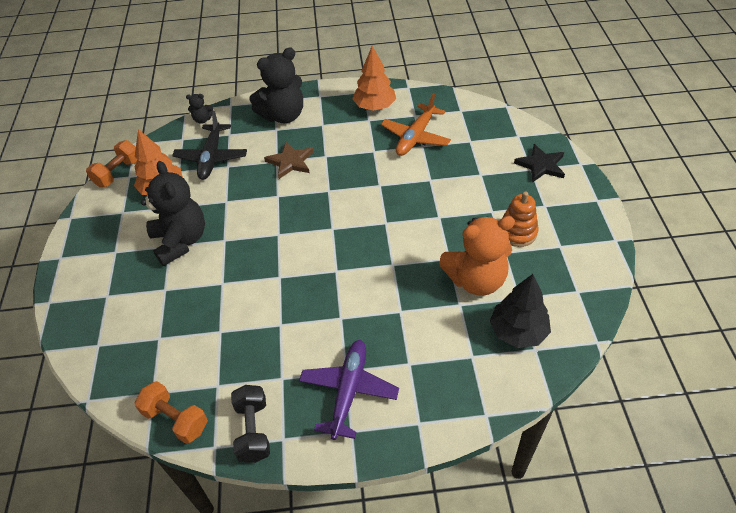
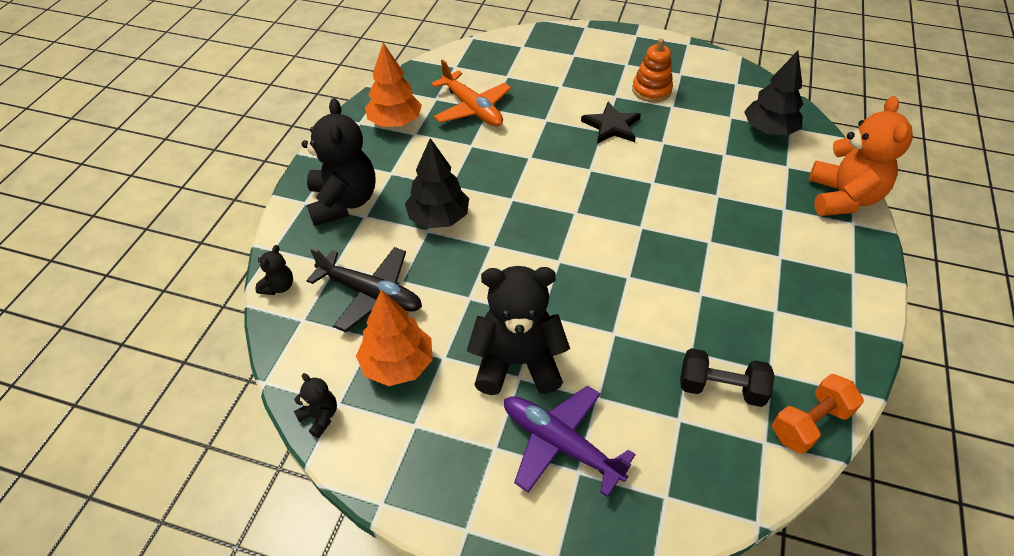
camera: 70 degrees left, 0 degrees up
(118, 173) = (320, 417): orange dumbbell -> black teddy bear
(253, 430) = (839, 351): black dumbbell -> black dumbbell (720, 388)
(290, 162) = (438, 218): brown star -> black tree
(348, 391) = (806, 261): purple plane -> purple plane (560, 444)
(476, 280) = (698, 134): orange teddy bear -> orange teddy bear (842, 198)
(541, 165) = (573, 47): black star -> black star (611, 126)

